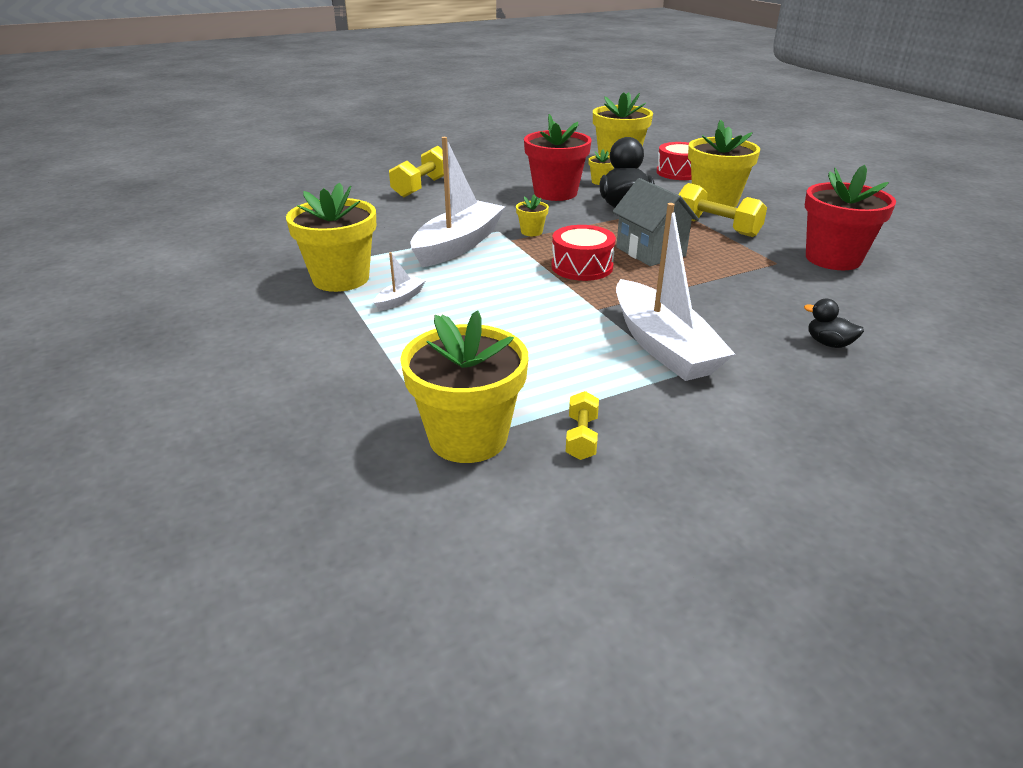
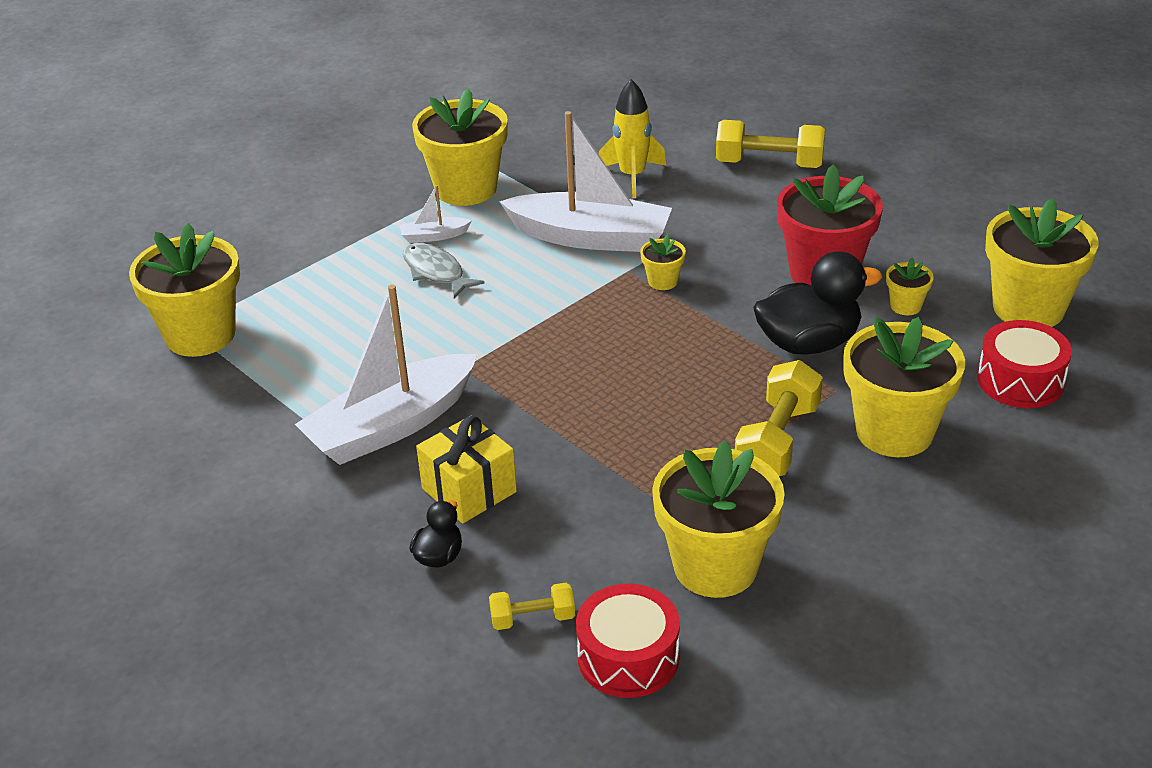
camera: 75 degrees right, 5 degrees up
(392, 223) = (632, 176): none -> yellow rocket
(400, 299) = (434, 236): white boat -> white boat turned 150 degrees clockwise
(455, 304) = (436, 272): none -> grey fish
(581, 437) = (211, 396): yellow dumbbell -> yellow dumbbell (533, 618)
(582, 267) = (572, 339): red drum -> red drum (628, 657)
(650, 252) = (649, 388): grey house -> none
(751, 323) = (469, 490): none -> yellow gift
(833, 259) = (715, 566): red flower pot -> yellow flower pot

